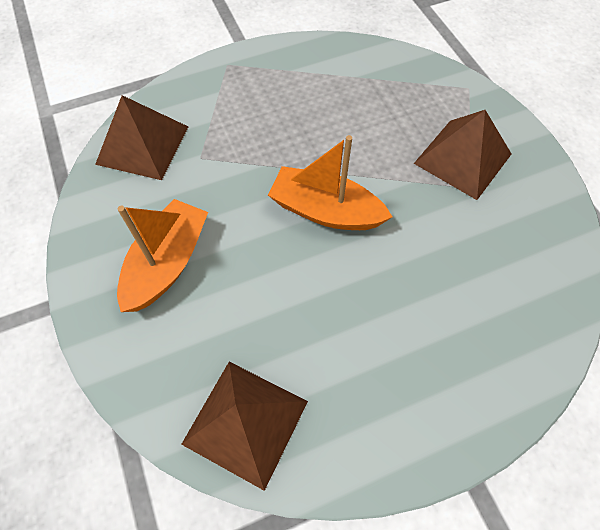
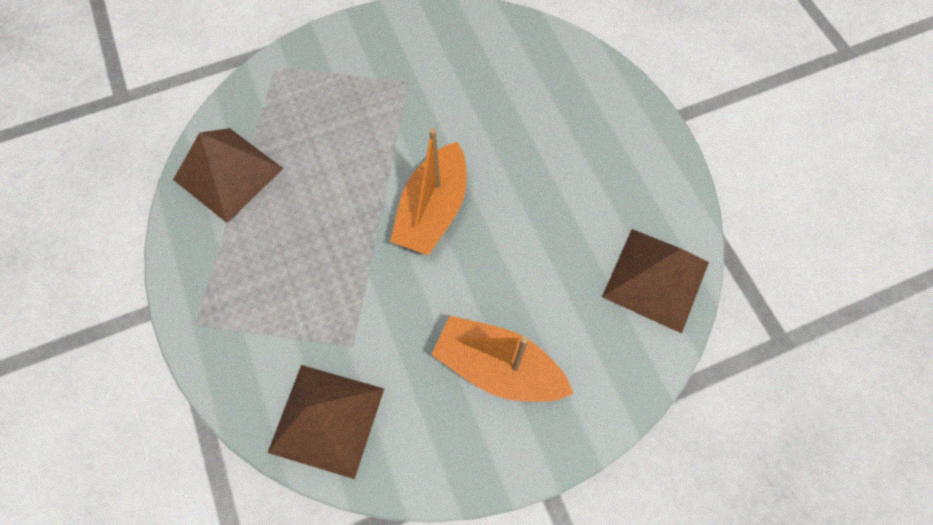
camera: 90 degrees left, 5 degrees up
(463, 158) = (372, 83): brown pyramid -> brown pyramid (228, 173)

